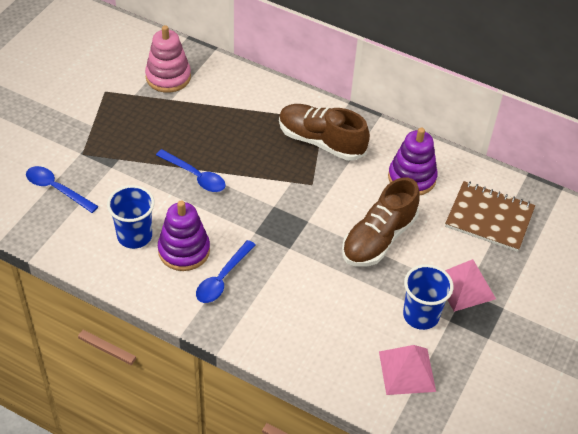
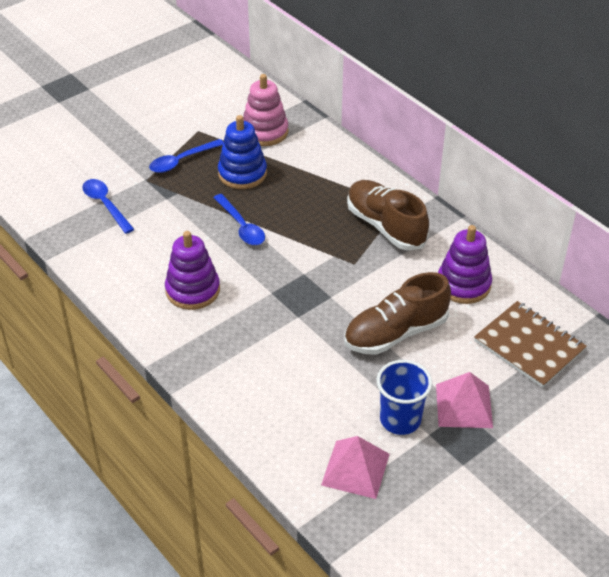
camera: 25 degrees right, 5 degrees down
(134, 236) = (153, 264): blue cup -> none
(169, 124) = (242, 174): none -> blue stacking toy
(222, 278) = (216, 326): blue spoon -> blue spoon (181, 161)

